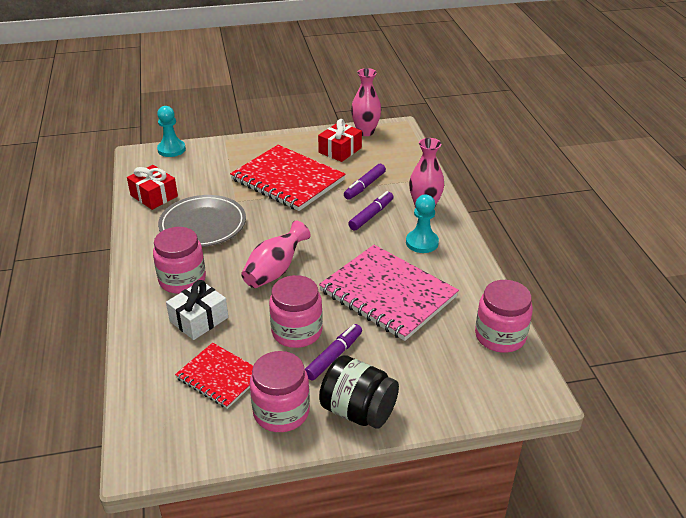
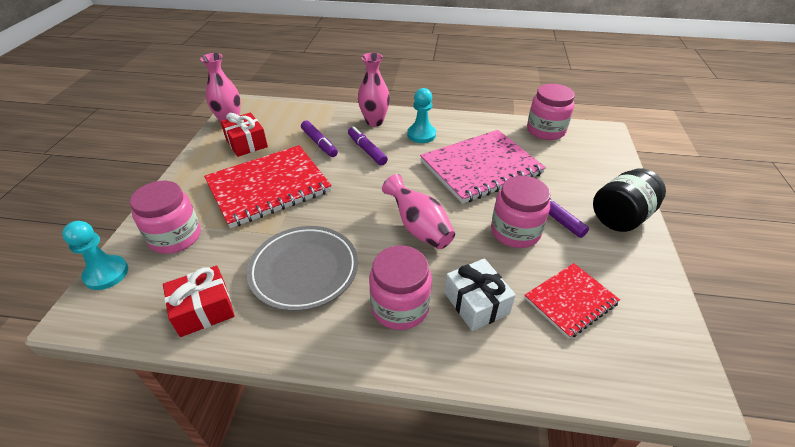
camera: 70 degrees left, 5 degrees up
(281, 412) = (621, 264): pink jar -> pink jar (175, 237)

